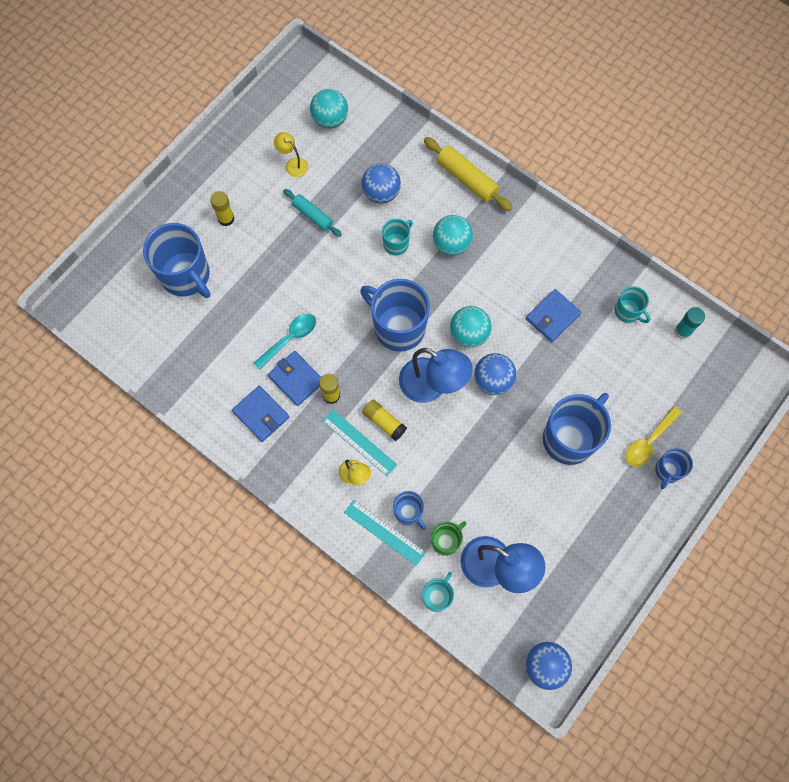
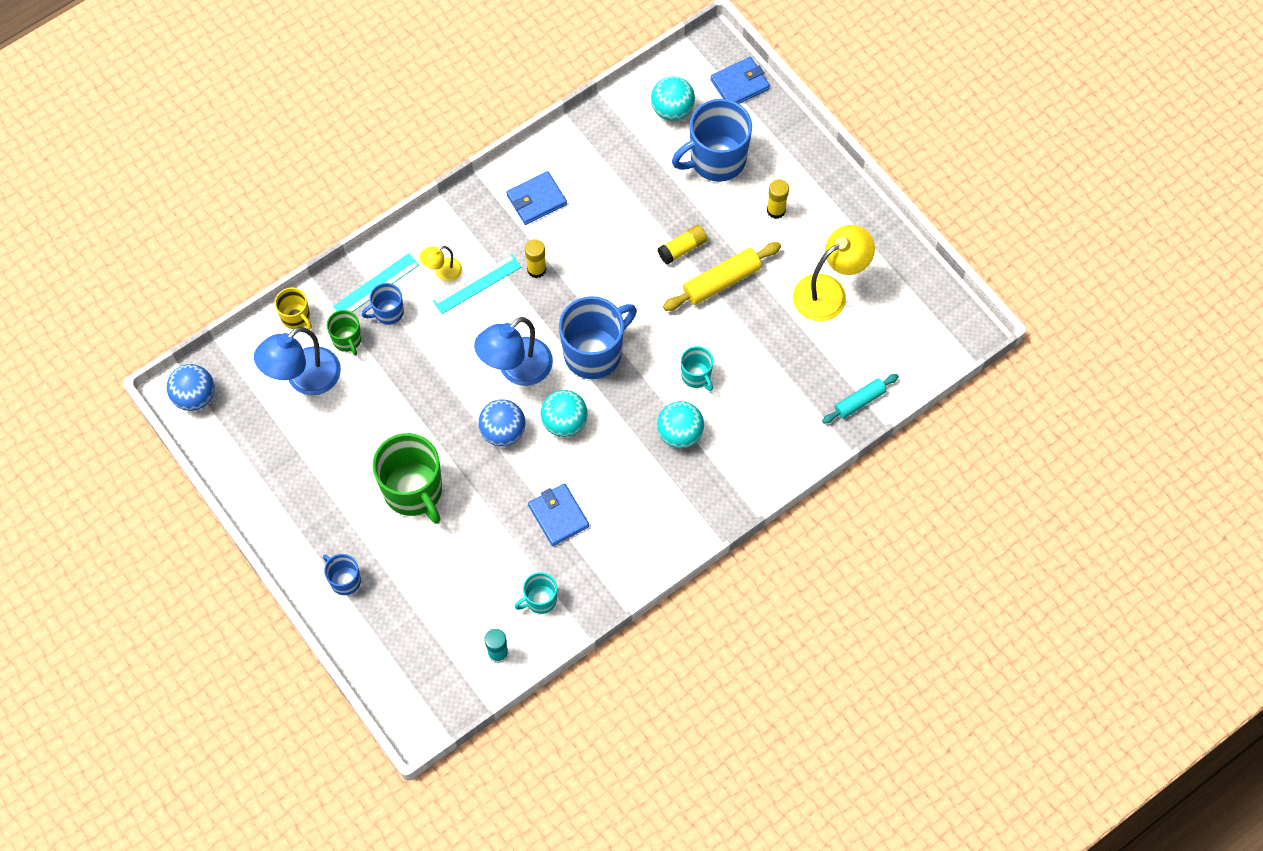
camera: 105 degrees right, 5 degrees down
(290, 338) = (613, 244): turquoise spoon -> none
(293, 164) = (829, 292): yellow lamp -> yellow lamp, size x1.97
(296, 379) = (565, 240): blue wallet -> blue wallet (740, 84)
(312, 216) = (756, 298): turquoise rolling pin -> turquoise rolling pin (859, 401)
(330, 120) = (880, 344): turquoise ball -> turquoise ball (672, 110)
(381, 193) = (766, 375): blue ball -> none
(384, 422) = (491, 313): yellow glue stick -> yellow glue stick (682, 248)
(437, 596) = (296, 317): turquoise mug -> yellow mug
(466, 179) = (761, 473): yellow rolling pin -> yellow rolling pin (721, 281)
(569, 438) = (414, 491): blue mug -> green mug
(648, 442) = (383, 571): yellow spoon -> none

